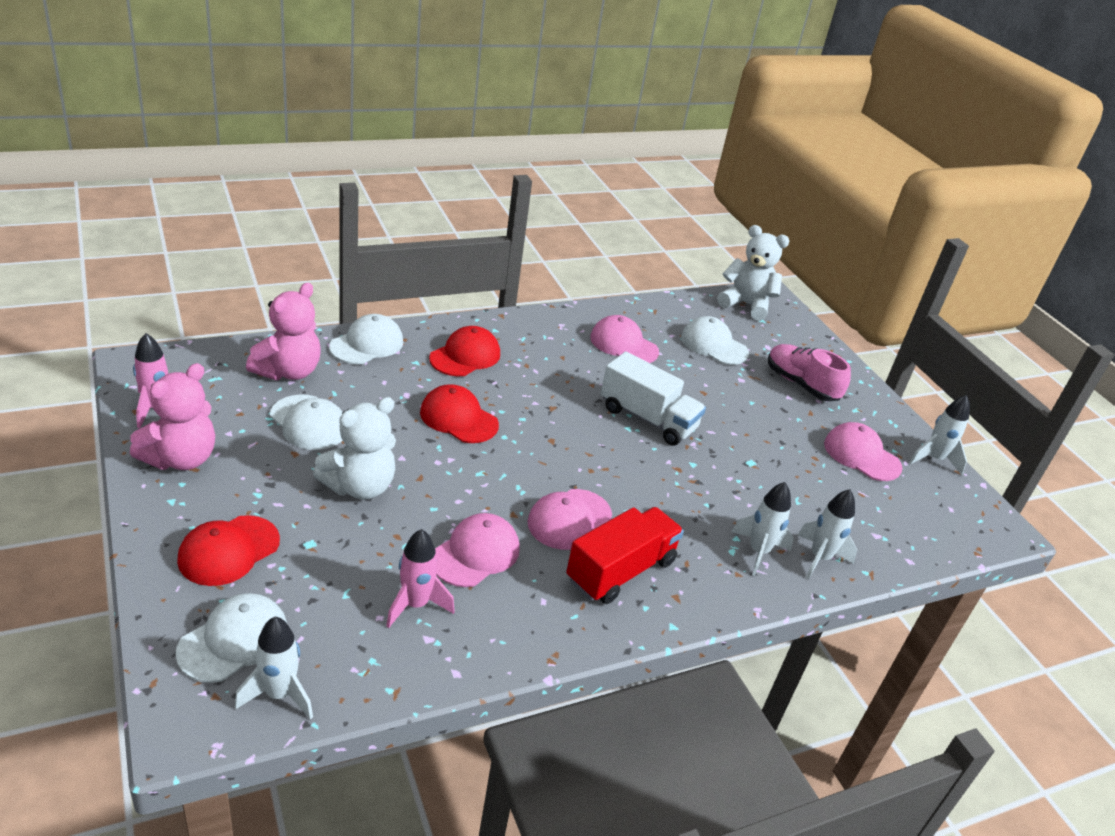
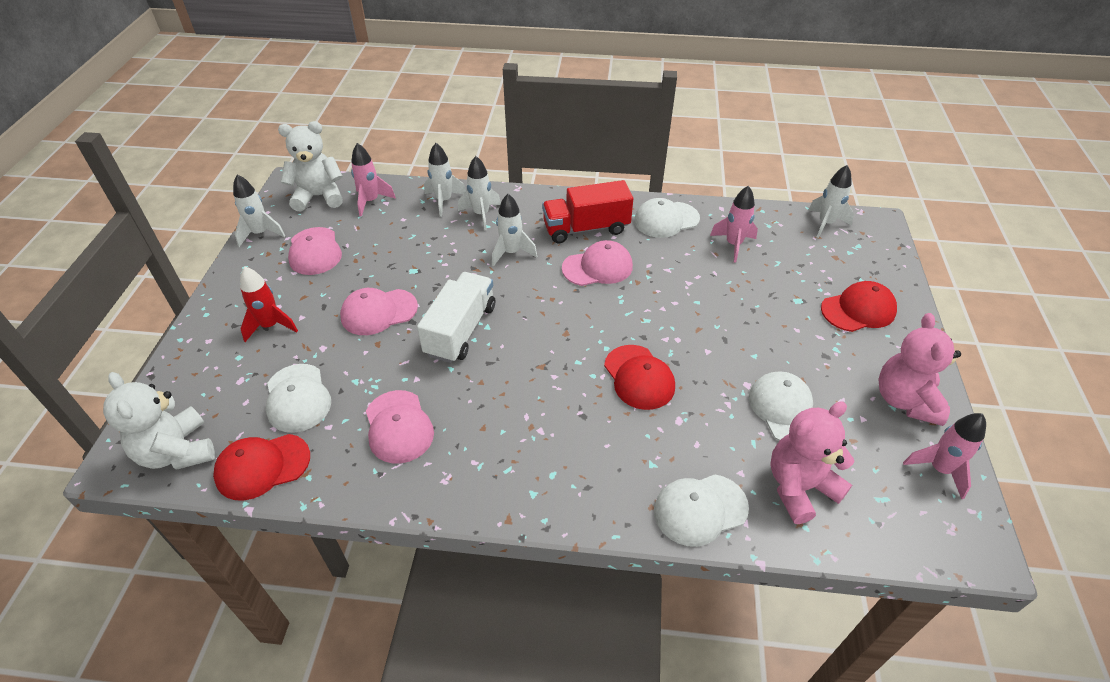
camera: 145 degrees left, 10 degrees up
(181, 458) = (905, 400): pink teddy bear -> pink teddy bear turned 60 degrees counterclockwise
(234, 640) = (852, 255): white cap -> white cap (666, 220)
(359, 486) = (751, 334): white teddy bear -> white teddy bear (319, 196)
(465, 356) = (592, 458): red cap -> red cap (262, 466)
(475, 553) = (680, 263): pink cap -> pink cap (378, 312)
(647, 418) = (460, 330): white truck -> white truck turned 45 degrees clockwise
(676, 510) = (511, 253): none -> white rocket
(801, 384) = (271, 326): pink shoe -> red rocket
(892, 531) = (371, 201): none -> pink rocket

